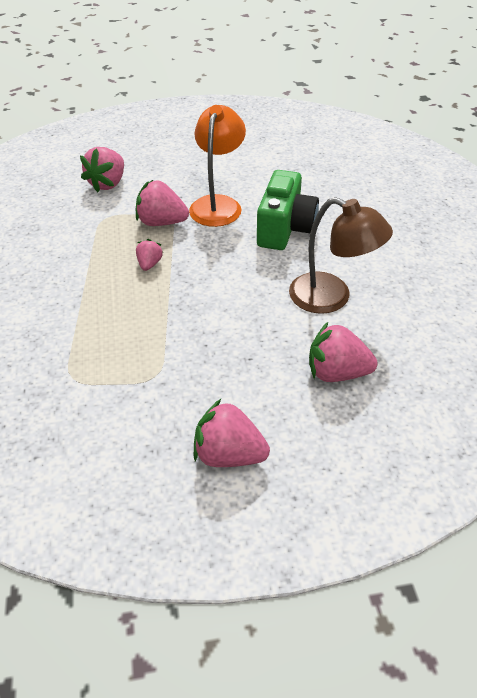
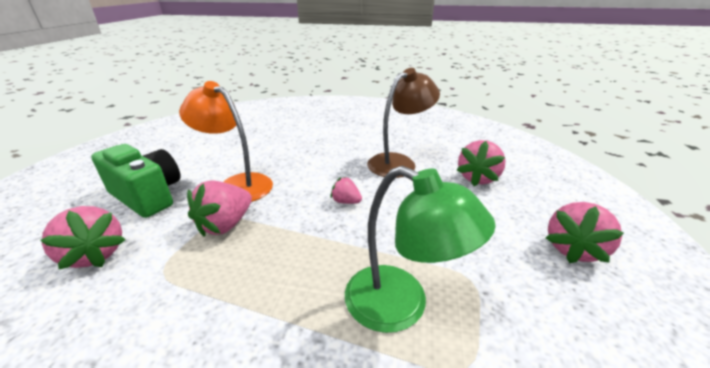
camera: 70 degrees left, 15 degrees down
(113, 338) = (401, 305): none -> green lamp
(149, 264) = (288, 248): pink strawberry -> pink strawberry (346, 201)
(285, 229) = (305, 162): green camera -> green camera (148, 196)

